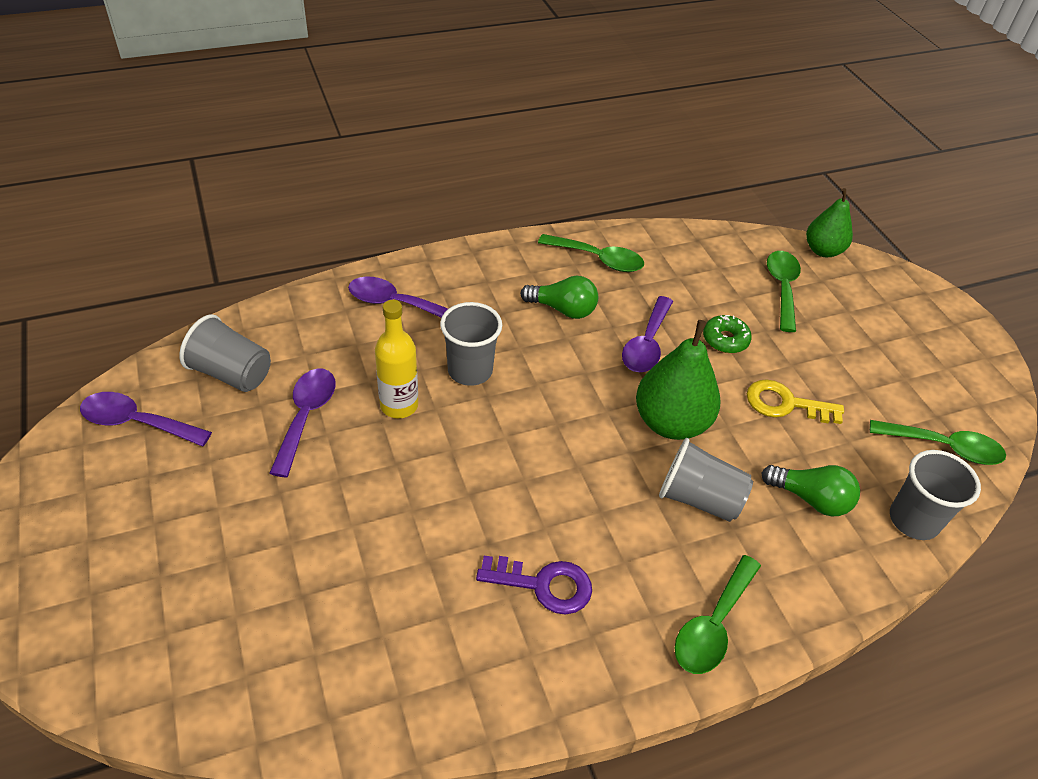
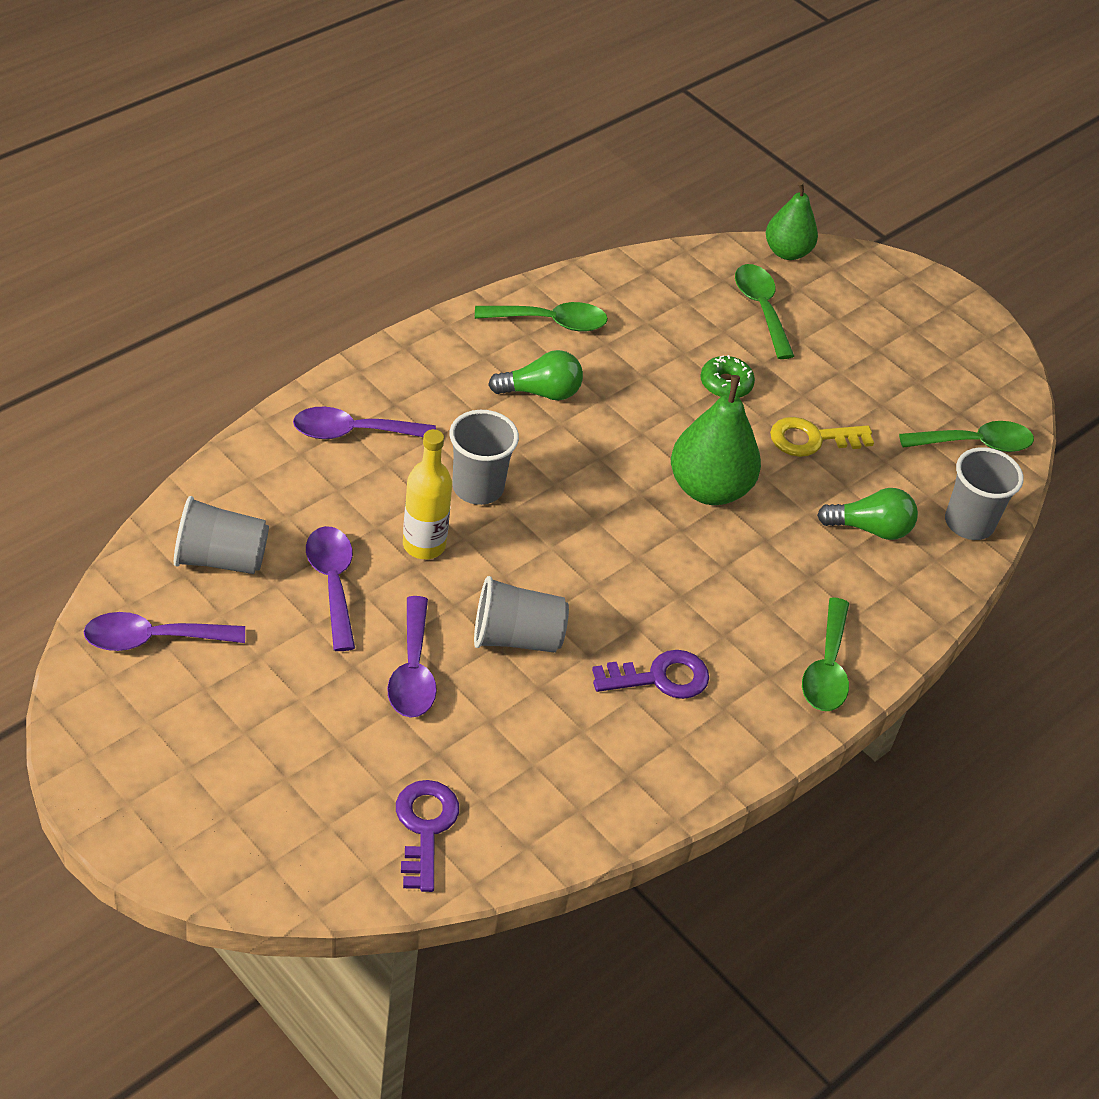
camera: 25 degrees left, 0 degrees up
(247, 667) = (425, 828): none -> purple key
(646, 344) = (647, 410): purple spoon -> purple spoon (412, 671)
(699, 499) = (767, 557): grey cup -> grey cup (516, 638)

